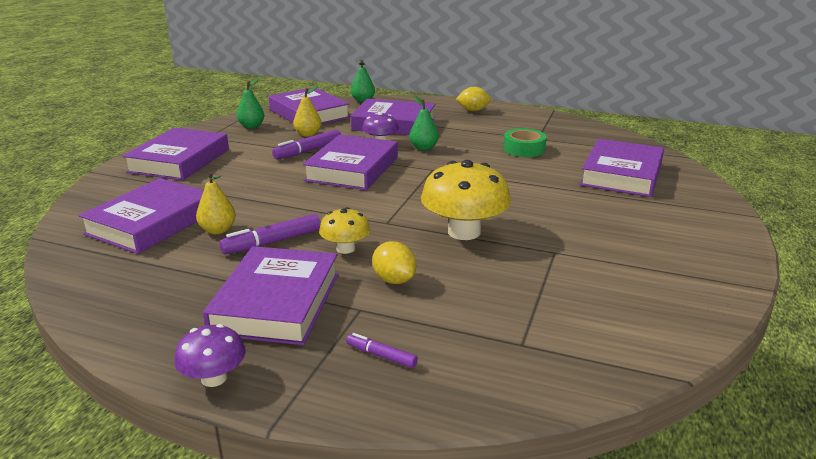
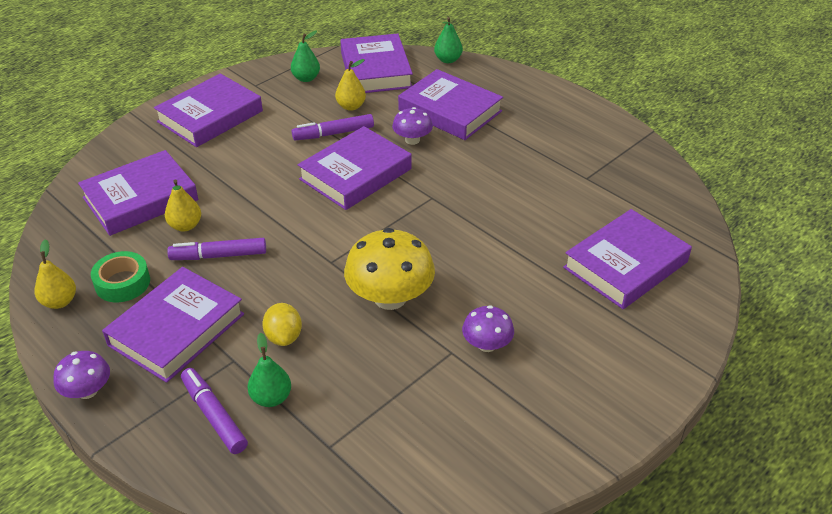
camera: 25 degrees right, 15 degrees up
(117, 315) = (60, 302): none -> yellow pear
(345, 249) = (272, 284): yellow mushroom -> none
(381, 356) = (214, 415): purple marker -> purple marker, size x1.73
(423, 148) = (449, 160): green pear -> green pear (271, 398)
(473, 110) = (555, 108): yellow lemon -> none
(524, 149) = (555, 192): green tape -> green tape (122, 283)
(577, 240) = (487, 344): none -> purple mushroom

